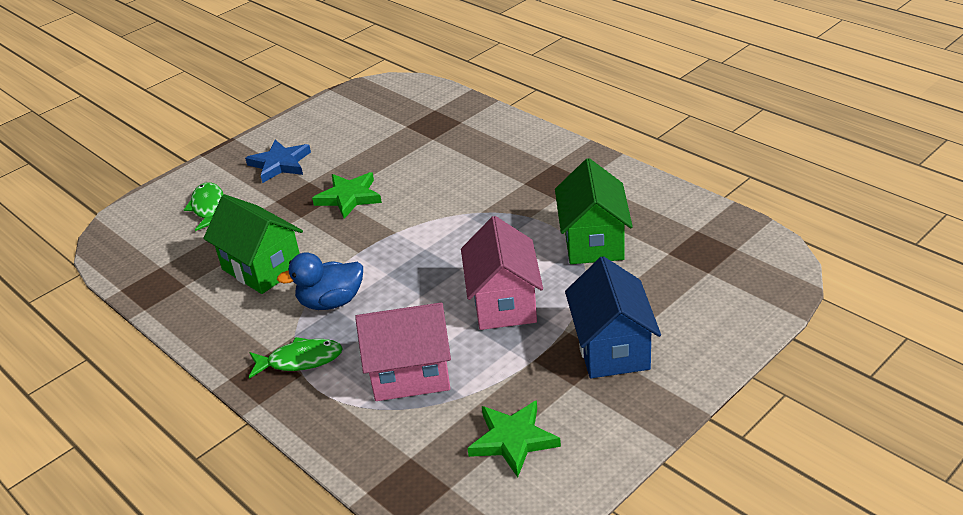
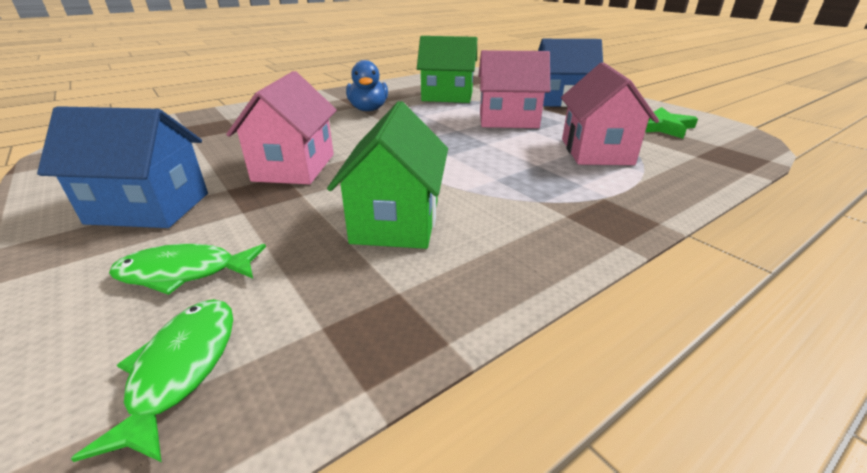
camera: 85 degrees left, 5 degrees down
(262, 268) = (396, 221): green house -> green house turned 45 degrees counterclockwise
(280, 164) = (149, 208): blue star -> blue house
(300, 360) = (582, 198): green fish -> green fish (181, 369)
(331, 302) = (485, 180): blue duck -> blue duck (368, 109)
(349, 197) = (294, 167): green star -> pink house

